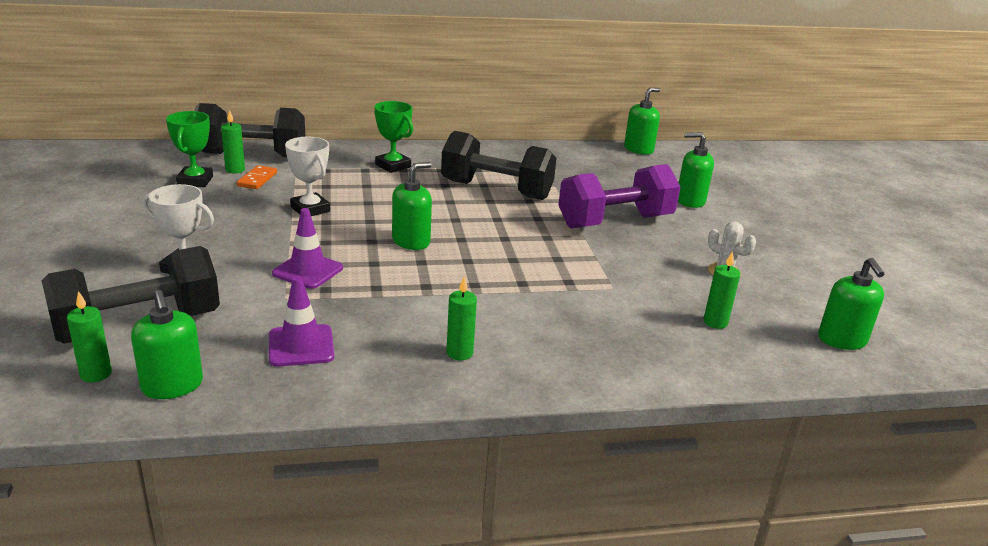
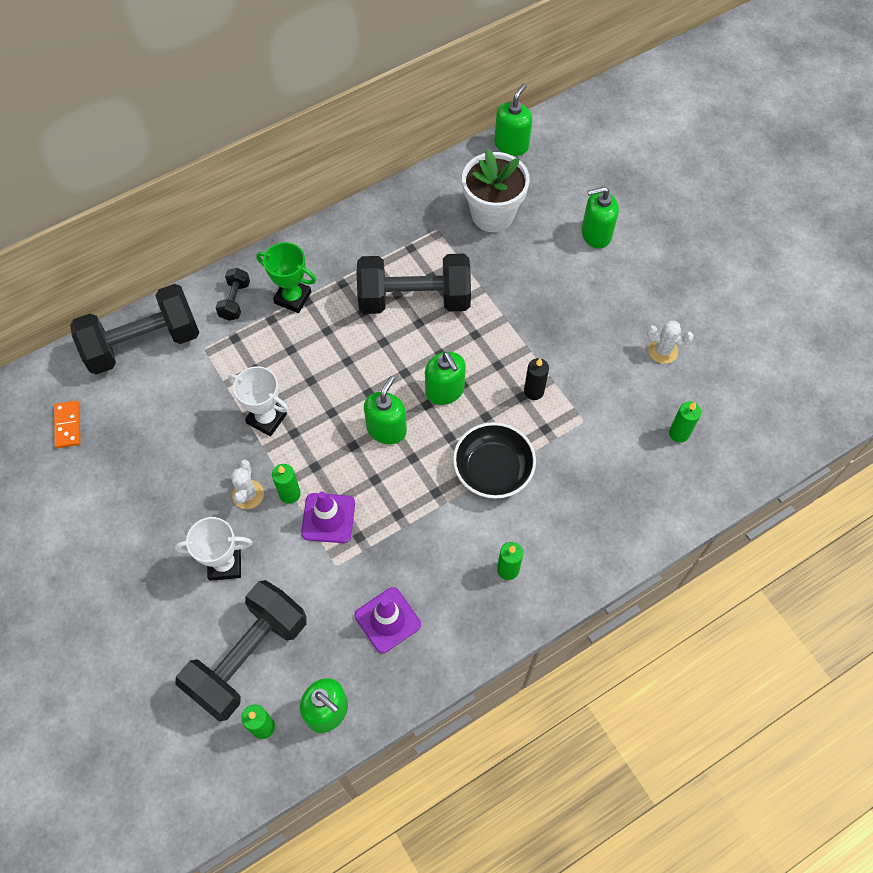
camera: 20 degrees left, 35 degrees up
(195, 181) = (125, 420): green trophy -> none
(235, 170) = (148, 381): green candle -> green candle (290, 494)
(250, 239) = (248, 494): none -> white cactus
(257, 179) = (182, 388): orange domino -> orange domino (68, 425)
(345, 156) = (235, 301): none -> black dumbbell
(495, 289) = (493, 469): none -> black bowl
(572, 259) = (534, 391): none -> black candle
(599, 172) = (492, 214): none -> white flower pot
(615, 222) = (544, 307): purple dumbbell -> none
(842, 340) = (777, 412): green soap dispenser -> green soap dispenser (445, 391)

